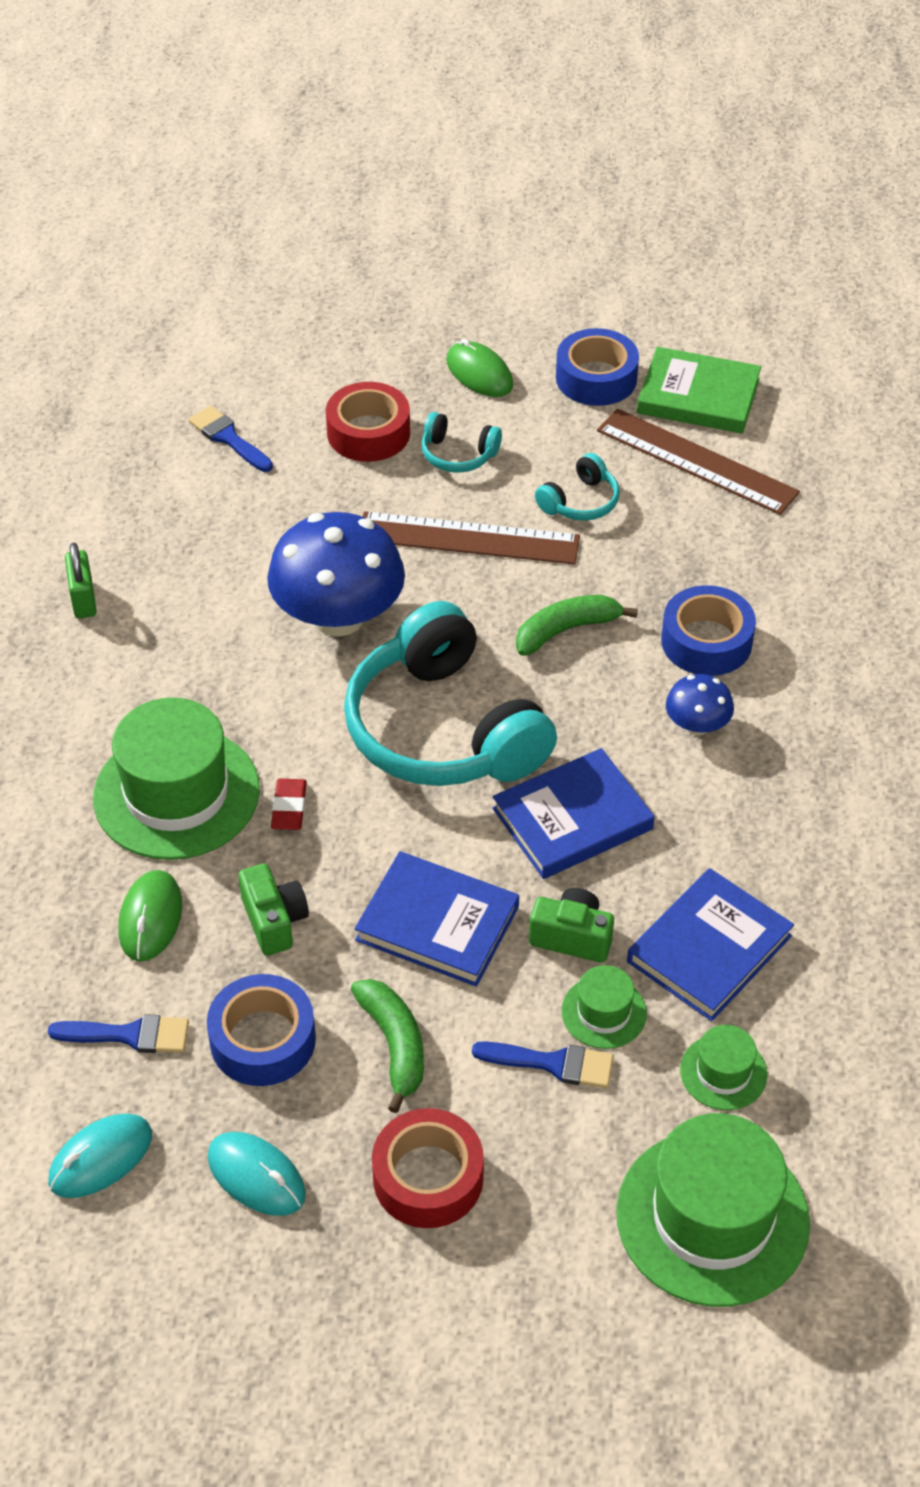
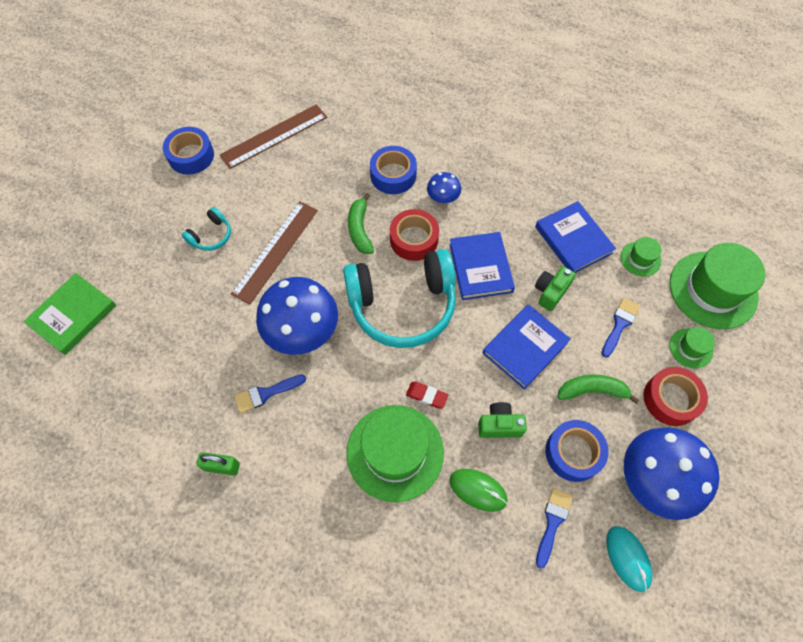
camera: 70 degrees left, 15 degrees up
(228, 438) = (131, 347): blue brush -> blue brush (266, 393)
(256, 1176) = (654, 479): turquoise mouse -> blue mushroom
(368, 433) = (169, 273): red tape -> red tape (414, 239)
(479, 373) = (155, 206): green mouse -> none
(580, 502) = (275, 193): turquoise headphones -> none
(603, 1012) = (596, 294): green hat -> green hat (690, 348)
(698, 396) = (229, 119): green book -> green book (73, 315)

